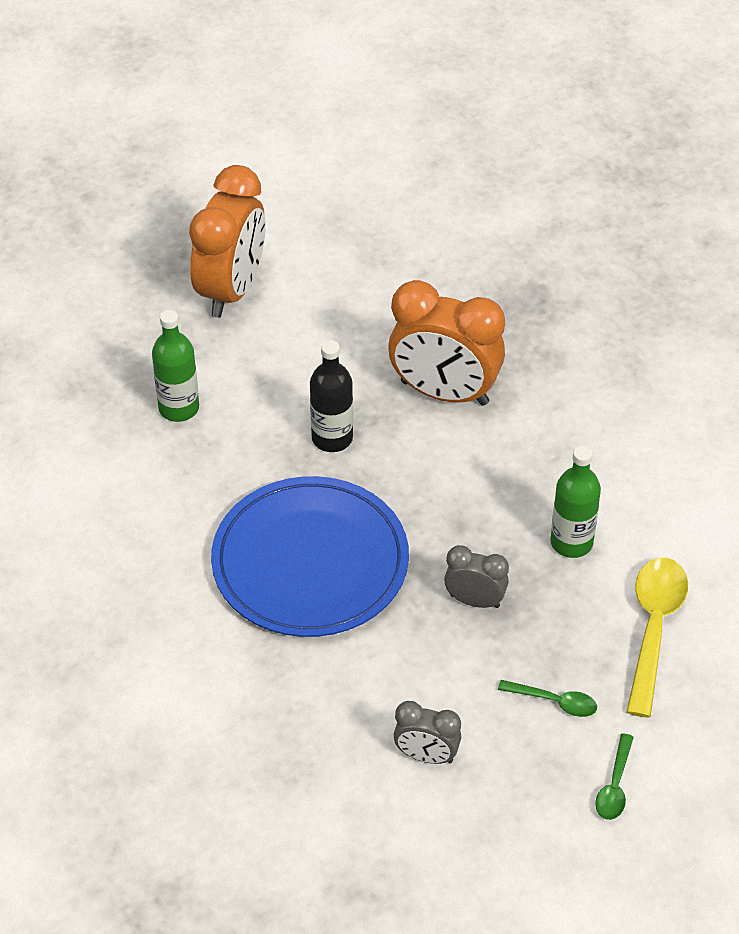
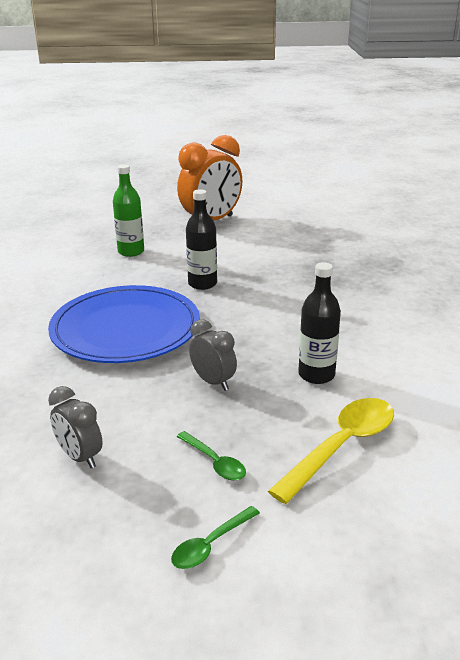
camera: 30 degrees right, 20 degrees down
(444, 392) = (293, 284): orange clock -> none
(571, 542) = (316, 375): green bottle -> black bottle

